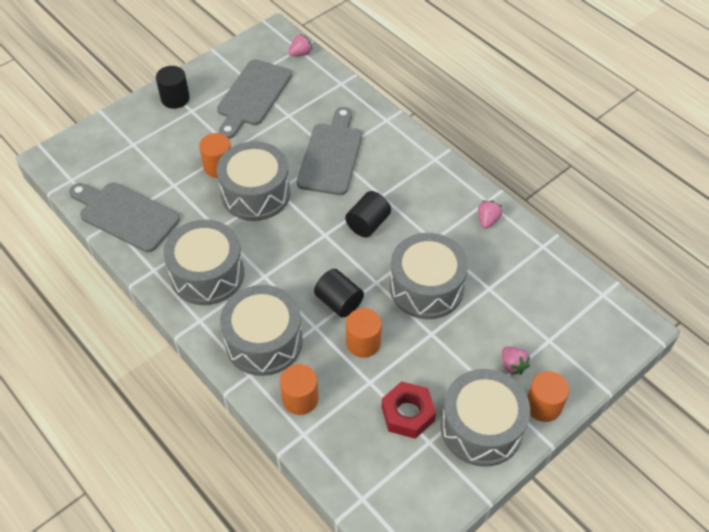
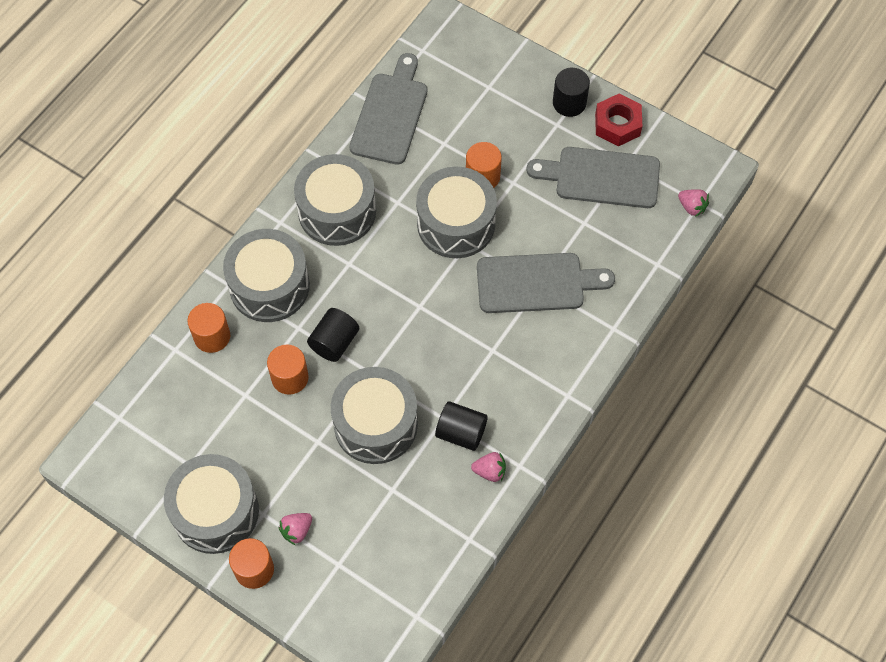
camera: 75 degrees right, 10 degrees up
(368, 224) = (447, 345): black cylinder -> black cylinder (461, 432)
(408, 414) = (216, 438): red nut -> red nut (617, 125)

